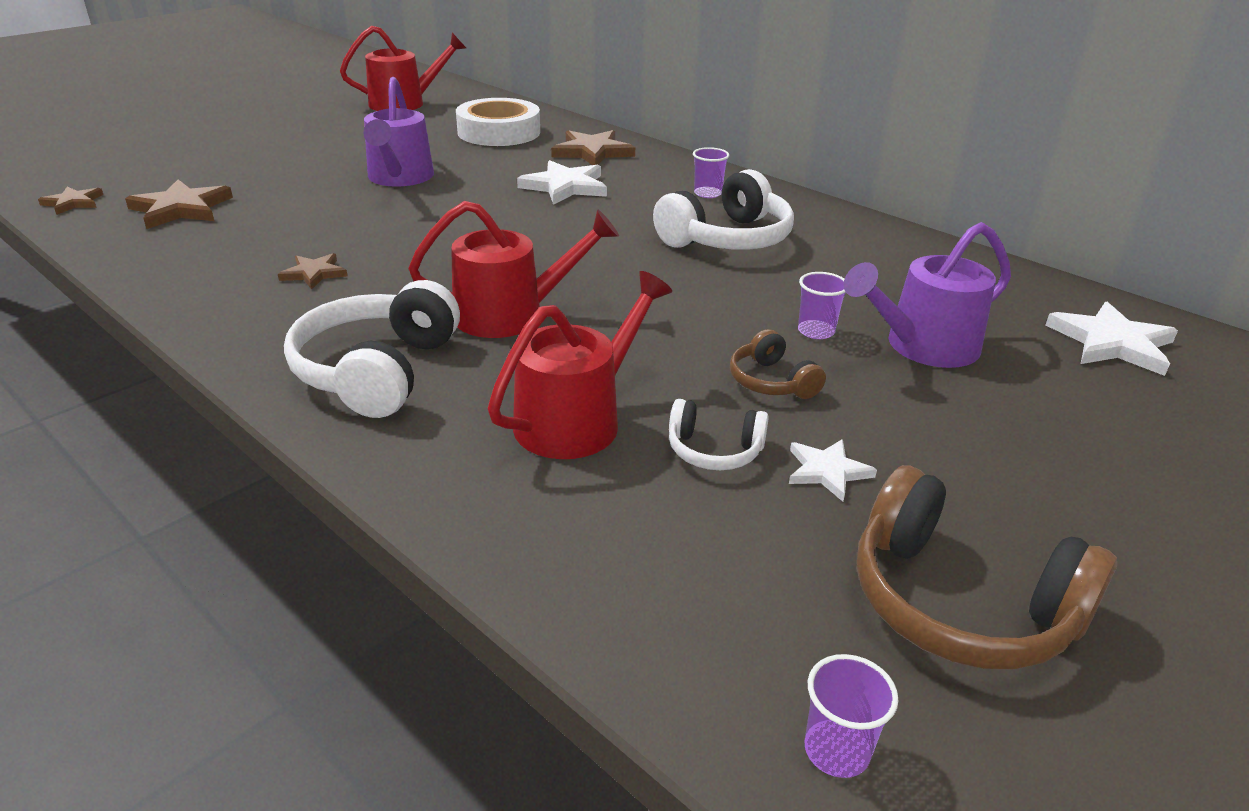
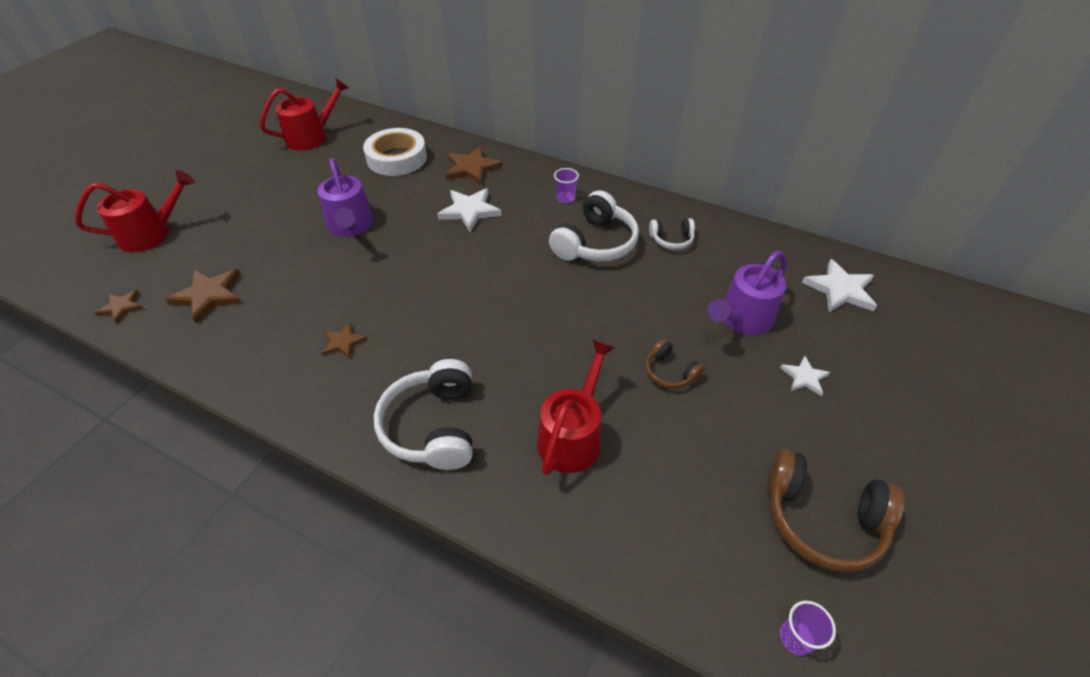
camera: 15 degrees left, 15 degrees up
(510, 315) = (491, 351): red watering can -> red watering can (151, 234)
(714, 450) = (659, 440): white headphones -> white headphones (671, 240)
(816, 331) = (678, 320): purple cup -> none
(827, 471) = (725, 439): white star -> white star (804, 377)

